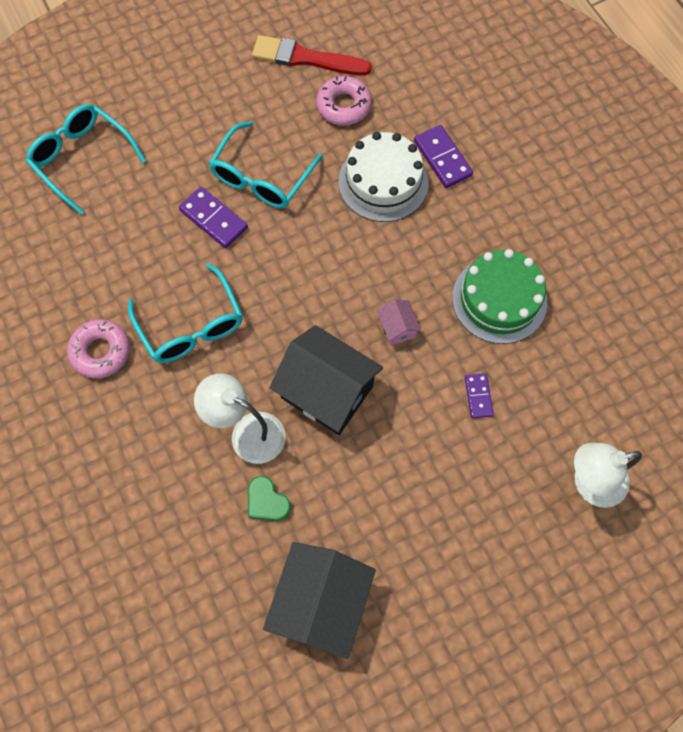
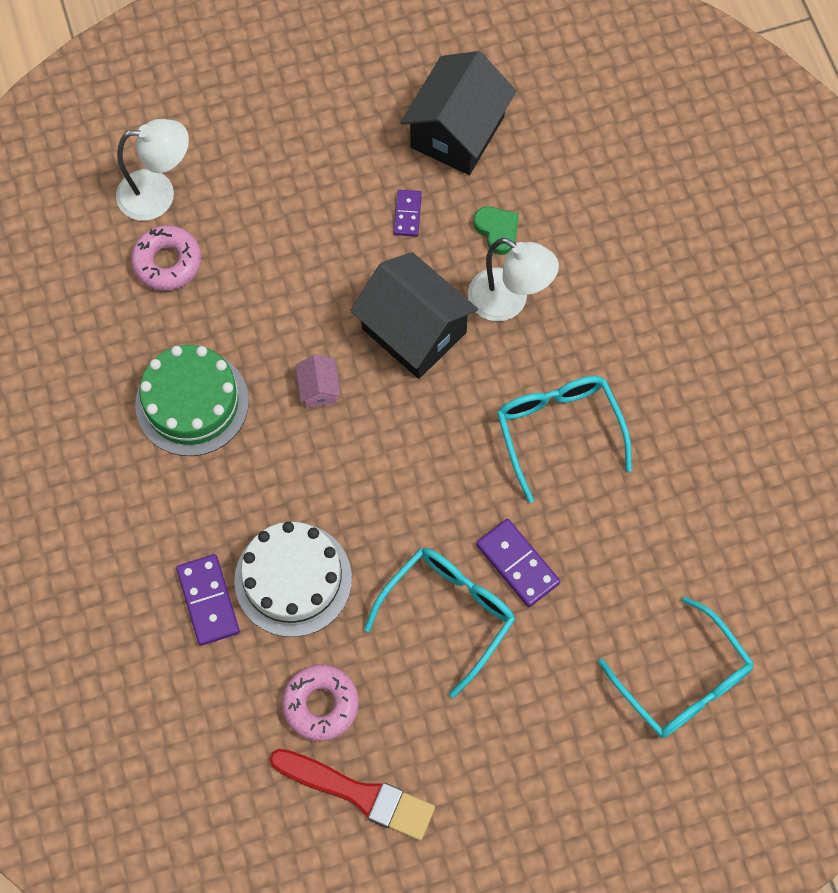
camera: 170 degrees left, 0 degrees up
(101, 351) = (666, 418): pink donut -> pink donut (167, 262)
(478, 396) = (248, 299): purple domino -> purple domino (407, 214)

